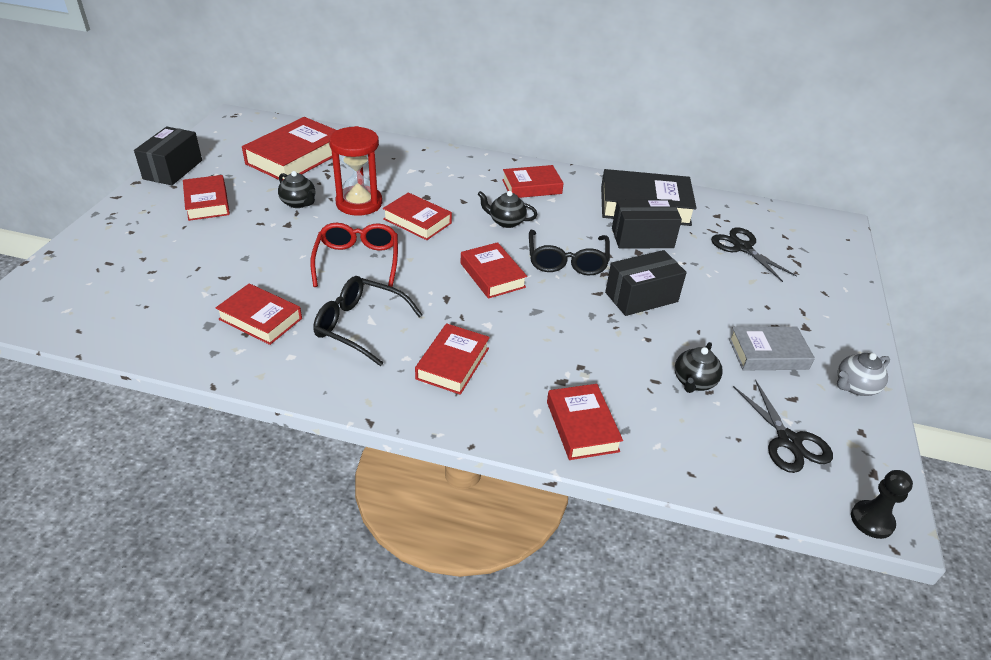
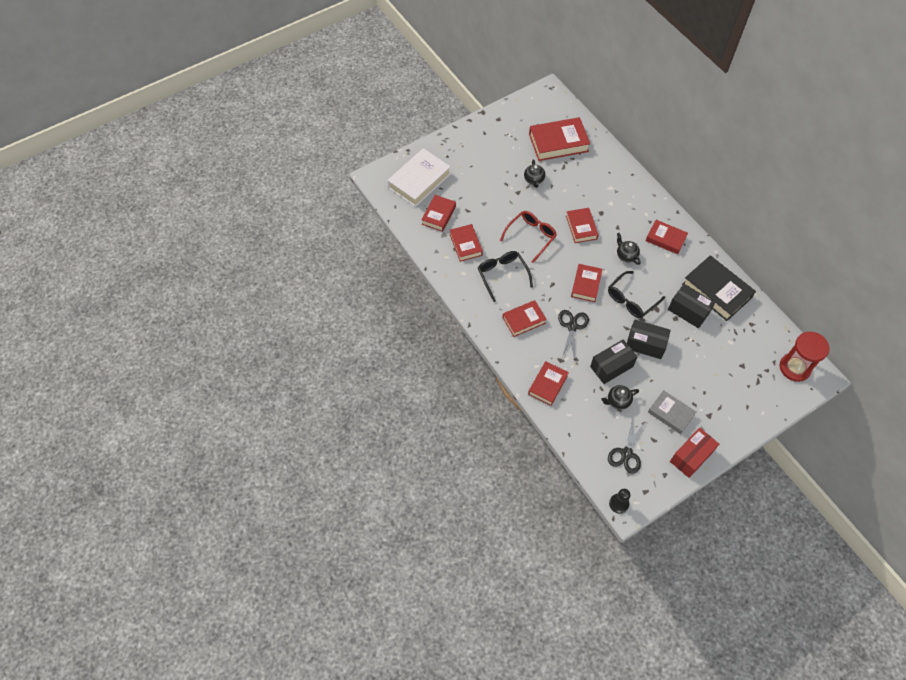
camera: 45 degrees right, 20 degrees up
(102, 279) = (419, 181): none -> white book
(173, 170) = (492, 119): black box -> black box (611, 366)
(207, 202) = (492, 154): red book -> red book (439, 215)
(359, 203) = (563, 197): red hourglass -> red hourglass (794, 368)
(742, 248) = (738, 352): black scissors -> black scissors (572, 326)
(855, 387) = (691, 457): grey teapot -> red box

